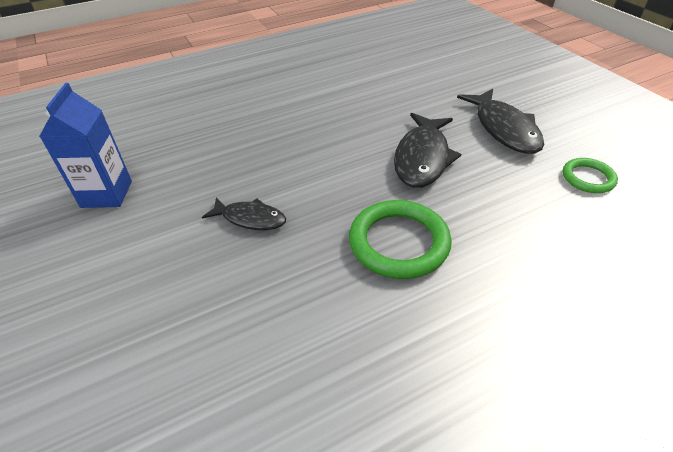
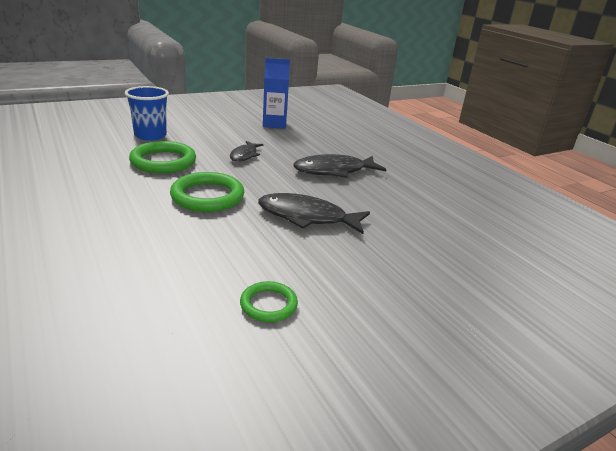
camera: 85 degrees right, 15 degrees down
(148, 367) = (150, 135): none -> blue cup
(285, 316) = (163, 161): none -> green ring
(504, 129) = (360, 269): black fish -> black fish (334, 171)

